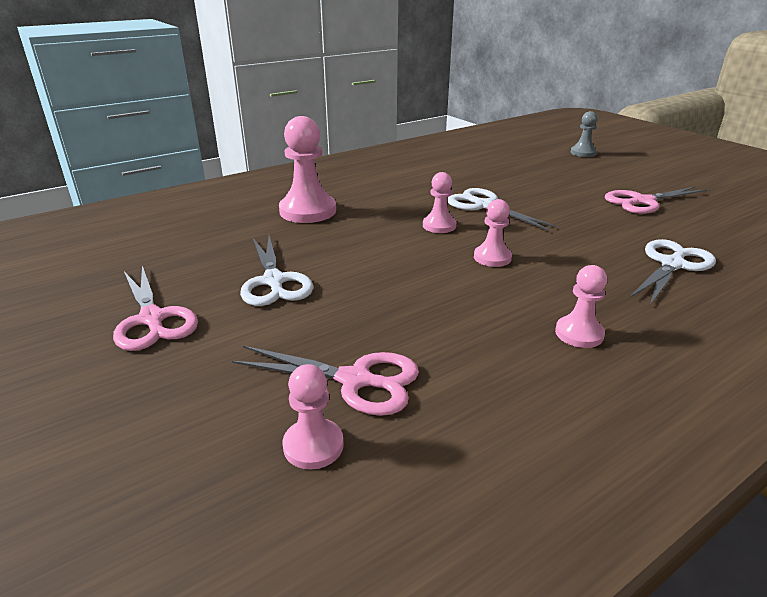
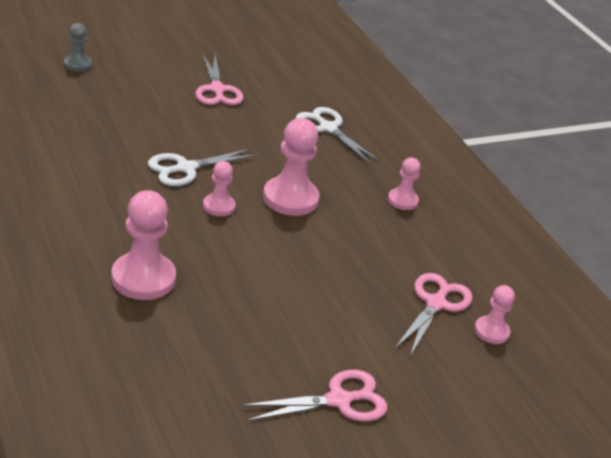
camera: 85 degrees left, 5 degrees up
(274, 281) = (294, 323): white scissors -> none
(492, 257) = (290, 198): pink pawn -> pink pawn, size x1.78

